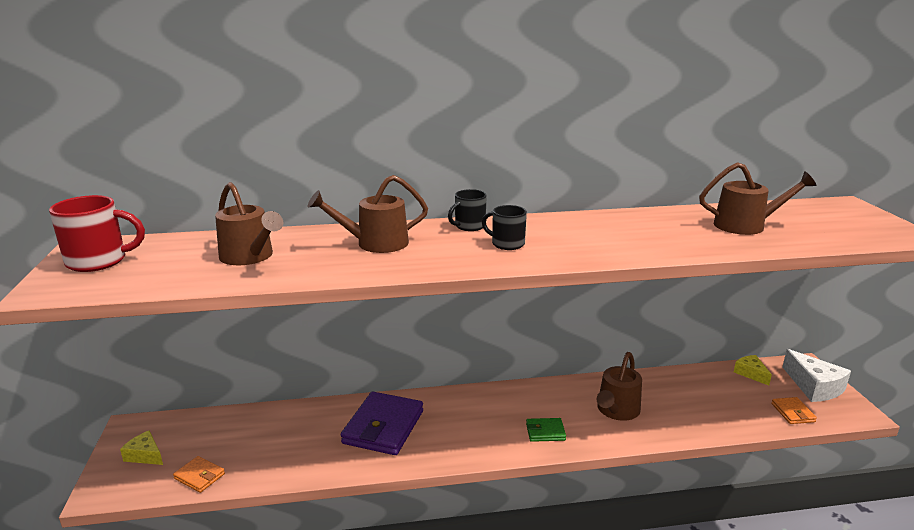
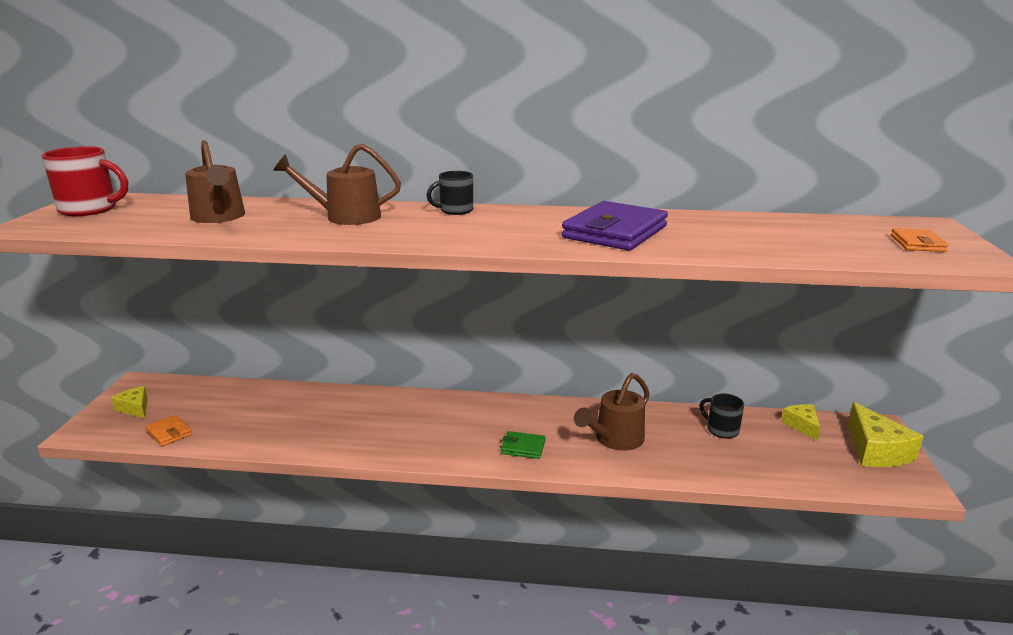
camera: 15 degrees right, 0 degrees up
(383, 427) = (361, 418): purple wallet -> purple wallet (615, 232)
(507, 244) = (476, 228): black mug -> black mug (721, 430)
(746, 225) = (771, 234): brown watering can -> none
(792, 413) = (829, 473): orange wallet -> orange wallet (917, 243)
(814, 386) = (876, 450): white cheese -> yellow cheese

